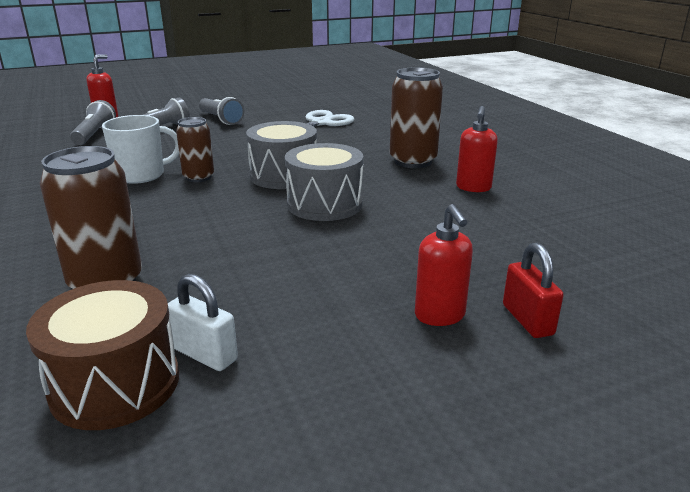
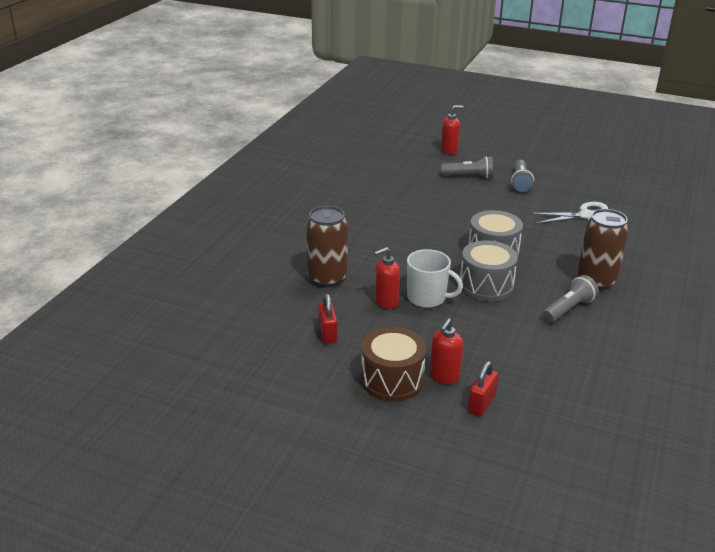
camera: 45 degrees right, 5 degrees up
(94, 135) = (425, 165): grey flashlight -> grey flashlight (568, 309)
(115, 384) = (286, 326): brown drum -> brown drum (392, 380)
(141, 175) = (414, 214): white mug -> white mug (427, 298)
(198, 177) = (443, 230): brown can -> none
(205, 354) = (327, 333): white padlock -> red padlock
(473, 188) = (600, 321): red soap dispenser -> red soap dispenser (386, 302)

